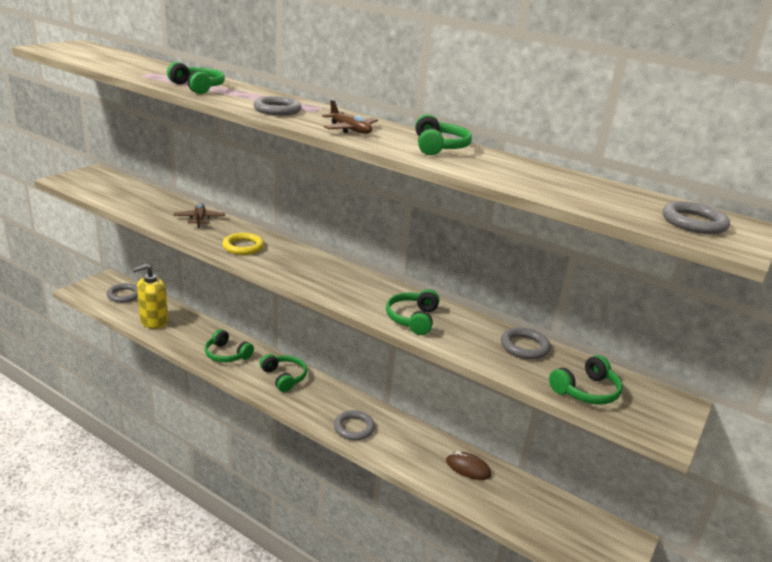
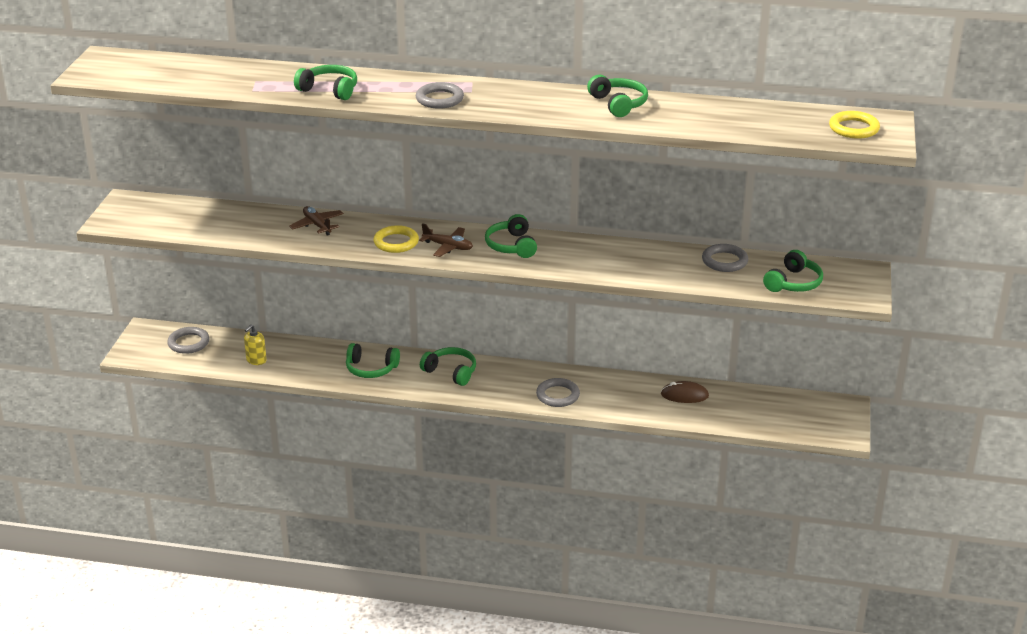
camera: 20 degrees left, 5 degrees up
(154, 321) = (256, 360): yellow soap dispenser -> yellow soap dispenser, size x0.55
(350, 130) = (529, 106): brown plane -> brown plane (448, 247)
(412, 319) = (616, 265): green headphones -> green headphones (511, 246)
(694, 222) = (854, 128): grey ring -> yellow ring

